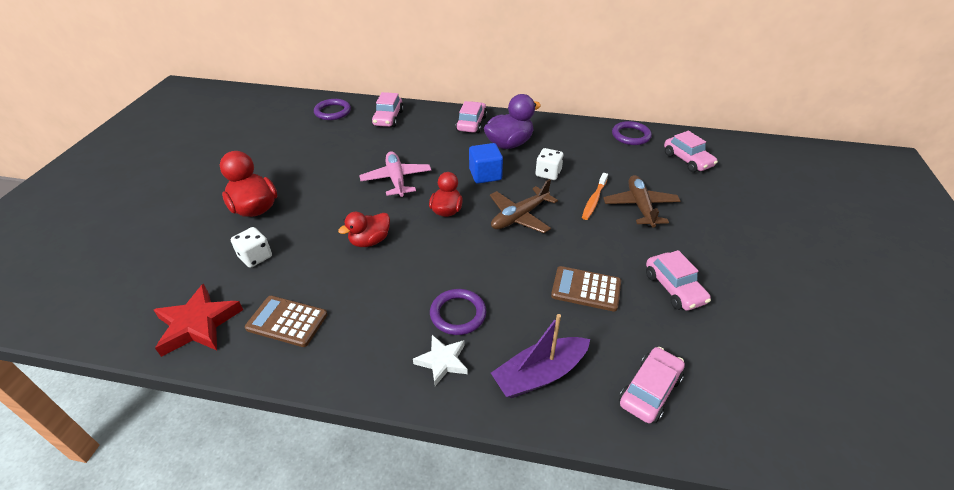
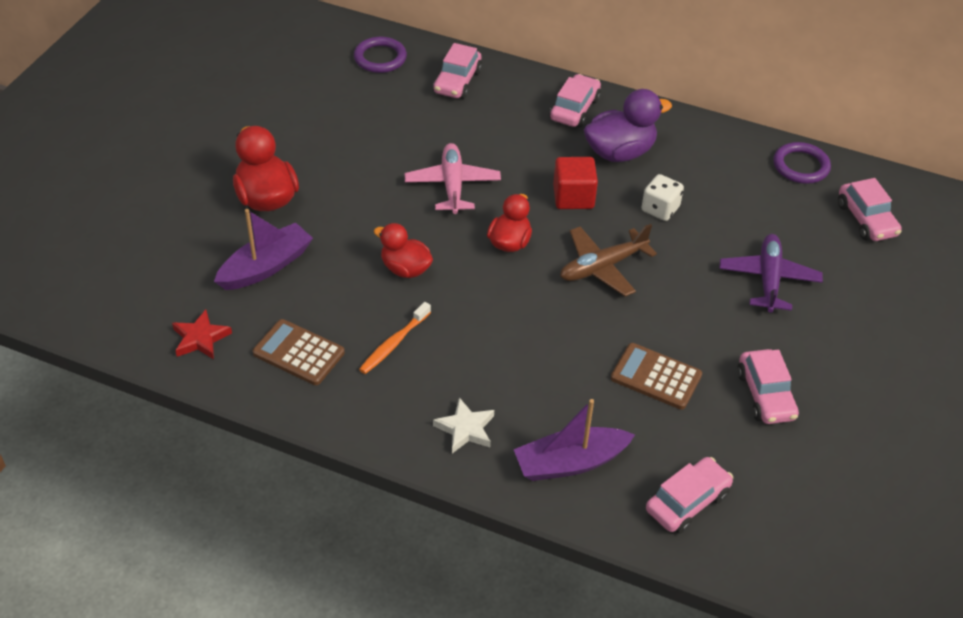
camera: 10 degrees right, 5 degrees up
(198, 324) = (200, 338): red star -> red star, size x0.63
(255, 257) = (266, 266): white dice -> purple boat
(370, 241) = (405, 269): red duck -> red duck turned 60 degrees clockwise
(458, 314) = (494, 379): purple ring -> none
(485, 175) = (573, 197): blue cube -> red cube
(594, 200) = (709, 259): orange toothbrush -> orange toothbrush (394, 343)
(640, 206) = (768, 279): brown plane -> purple plane

